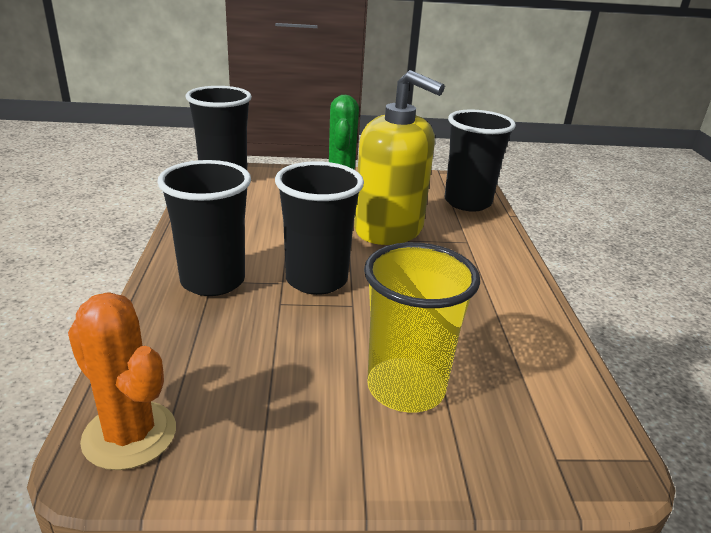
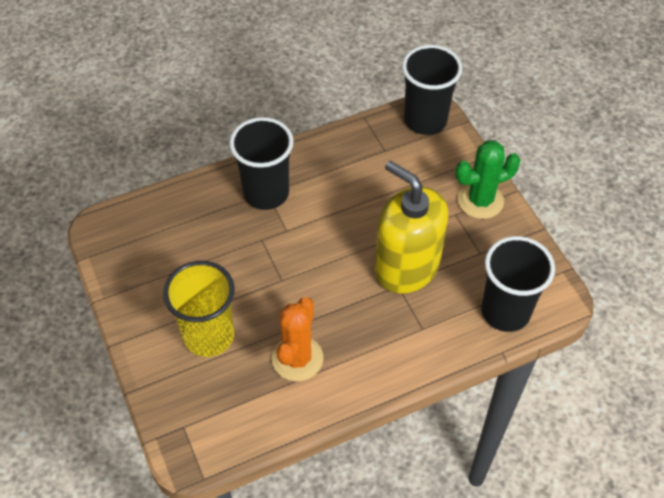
camera: 70 degrees right, 25 degrees up
(129, 435) = (120, 228): orange cactus -> orange cactus (297, 358)
(316, 280) = (300, 248): black cup -> none
(389, 229) = (406, 267): yellow soap dispenser -> yellow soap dispenser turned 120 degrees clockwise

